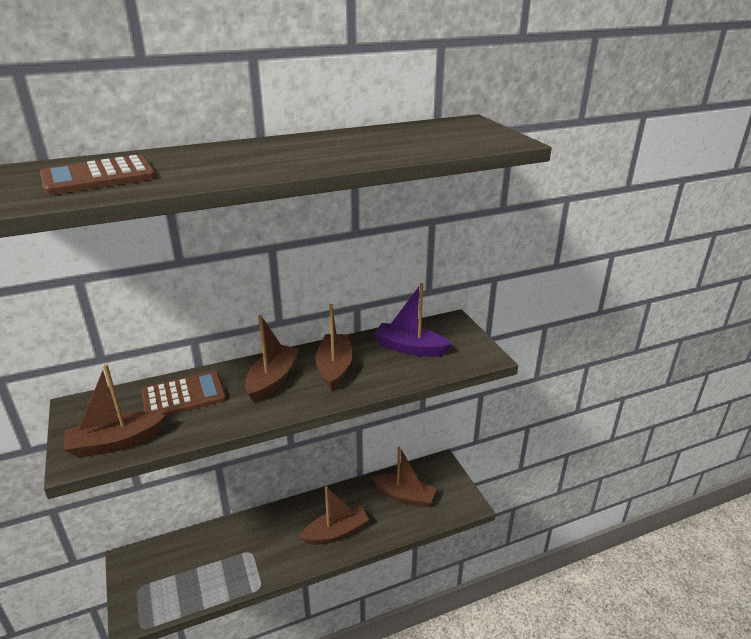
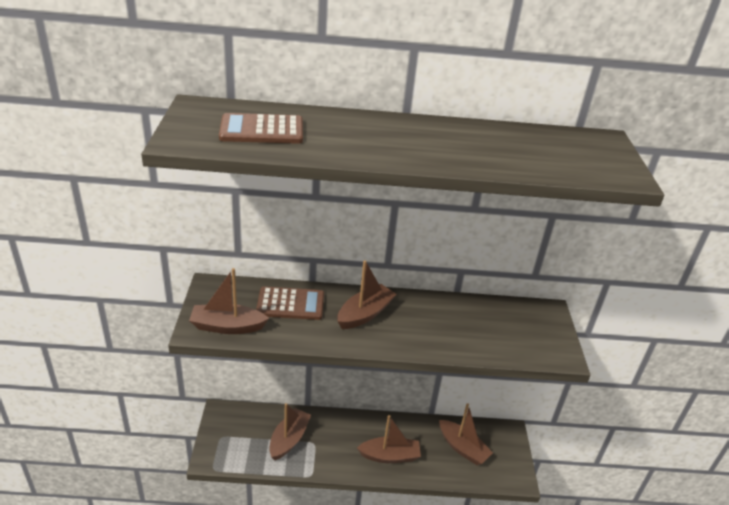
camera: 20 degrees right, 5 degrees up
(334, 367) = (421, 320): brown boat -> brown boat (289, 439)
(410, 348) = (496, 324): purple boat -> none

